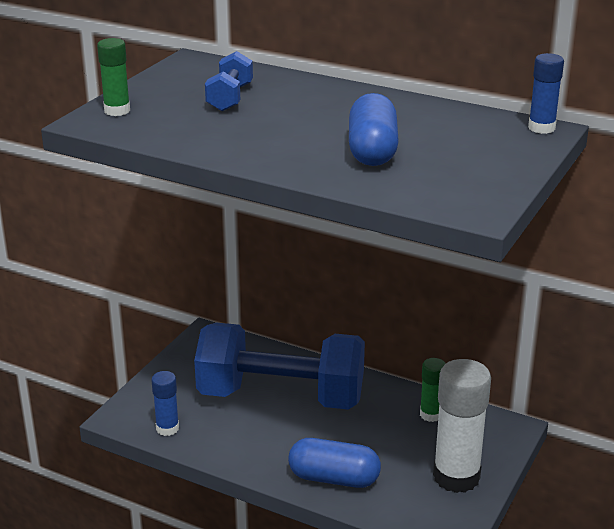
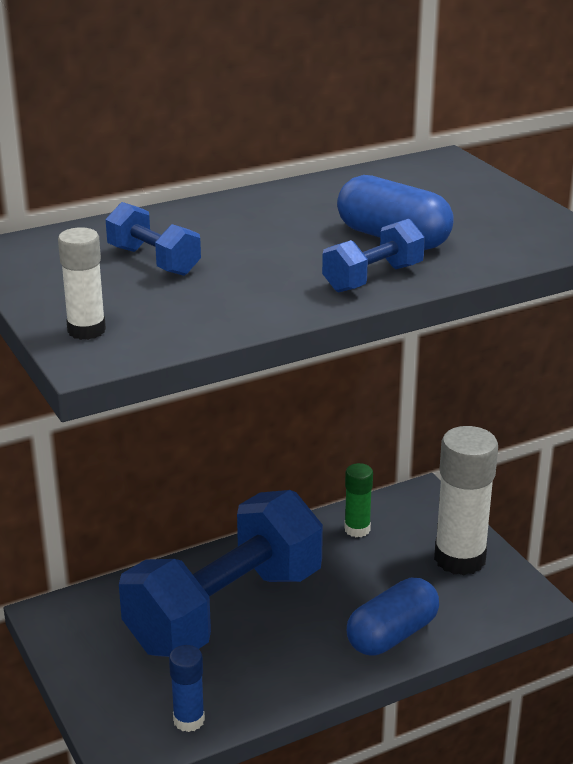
camera: 55 degrees left, 0 degrees up
(117, 111) = (86, 330): green glue stick -> white glue stick
(297, 162) = (373, 278): none -> blue dumbbell
(541, 128) = (439, 160): blue glue stick -> none

